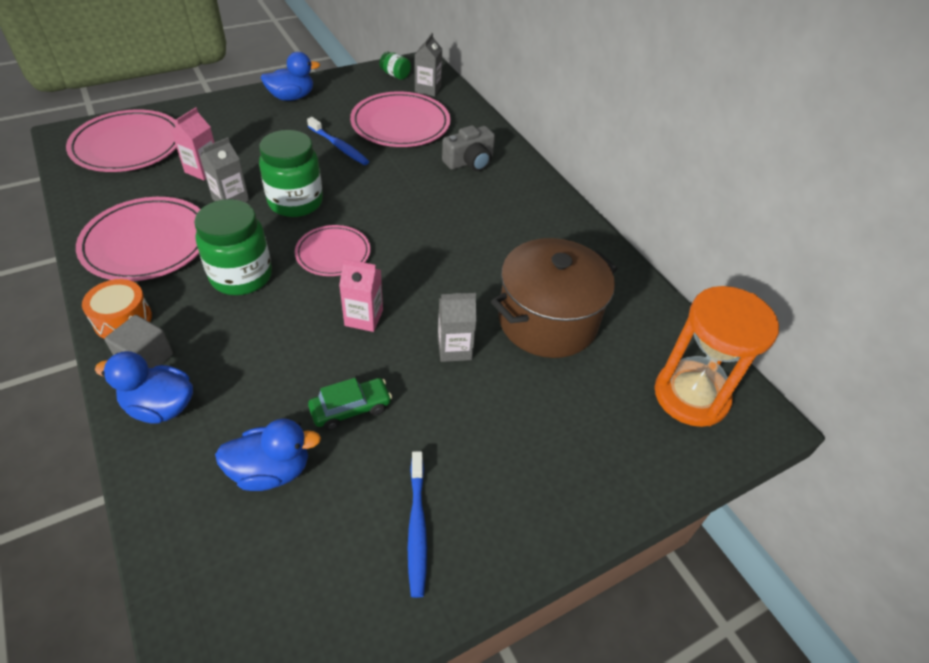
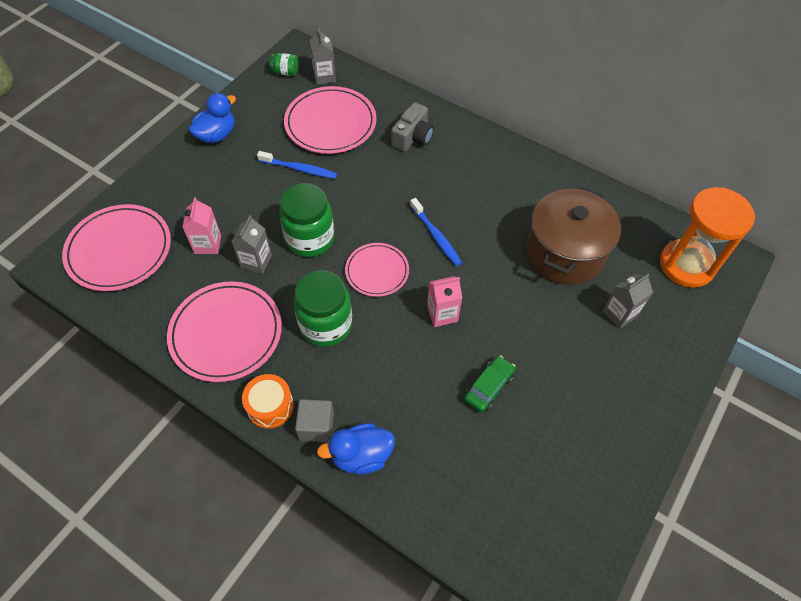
camera: 25 degrees left, 10 degrees up
(271, 470) = (474, 458): blue duck -> none
(417, 527) = (590, 443): blue toothbrush -> blue toothbrush (436, 236)
(454, 348) = (521, 306): grey carton -> grey carton (619, 314)

